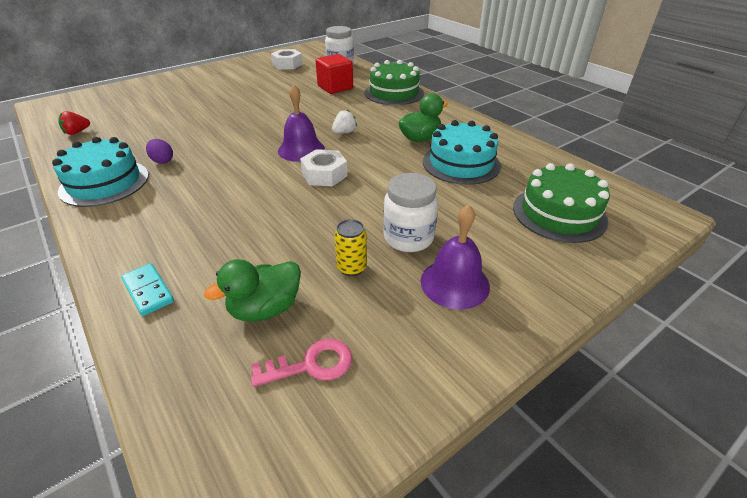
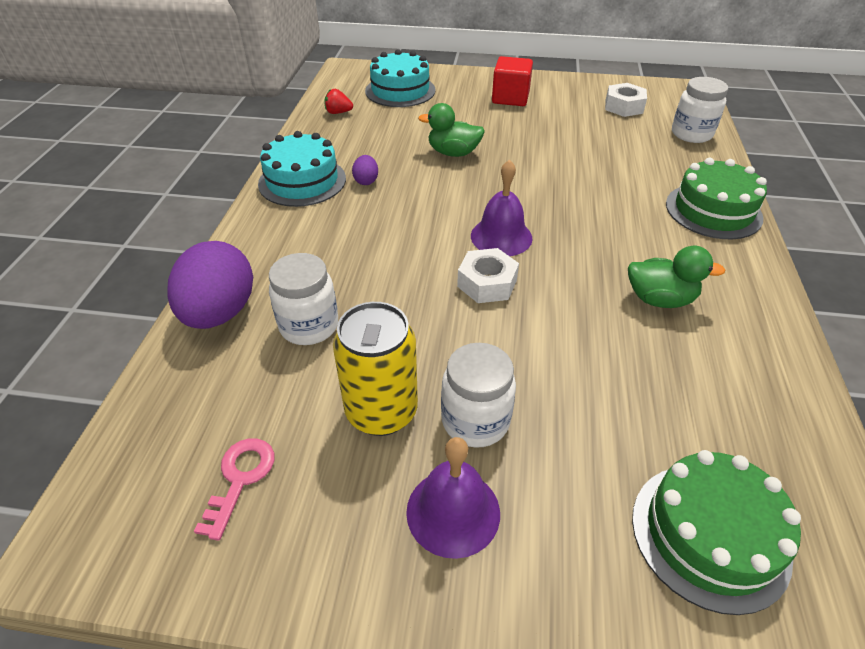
camera: 45 degrees right, 5 degrees up
(148, 291) = (220, 313): turquoise domino -> purple egg
(237, 256) = (309, 326): none -> white jar
(265, 308) = (271, 395): green duck -> green duck (453, 153)
(311, 365) = (240, 479): pink key -> pink key turned 105 degrees counterclockwise
(335, 87) = (643, 167): red cube -> red cube (510, 98)
(344, 132) = (575, 239): white strawberry -> none
(351, 268) = (381, 412): yellow can -> yellow can, size x1.93
(461, 163) = (668, 368): turquoise cake -> turquoise cake (400, 90)

